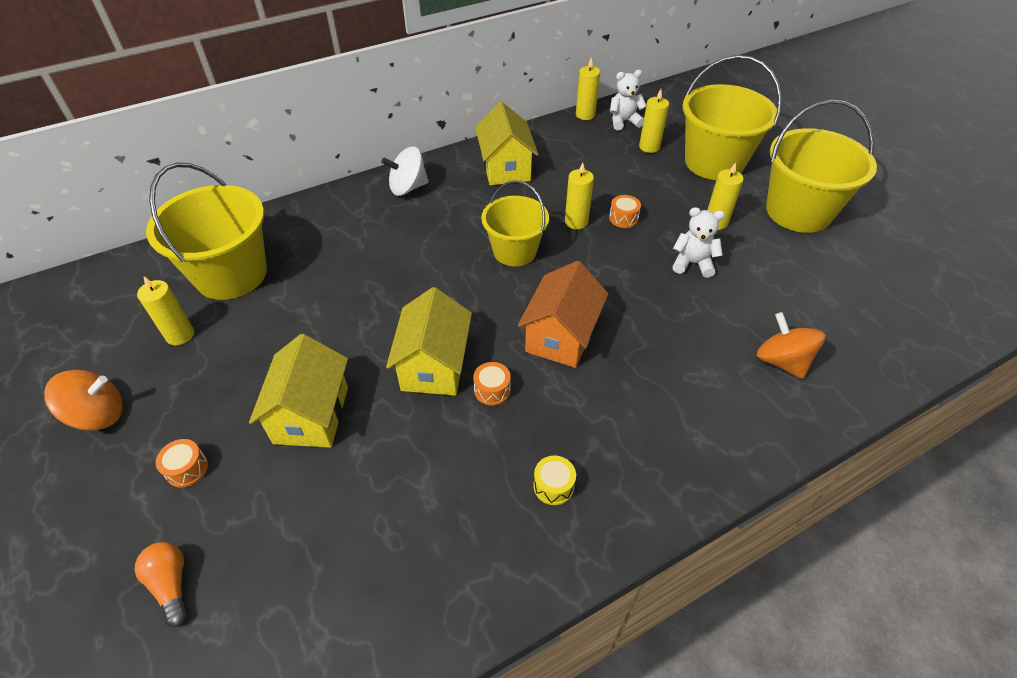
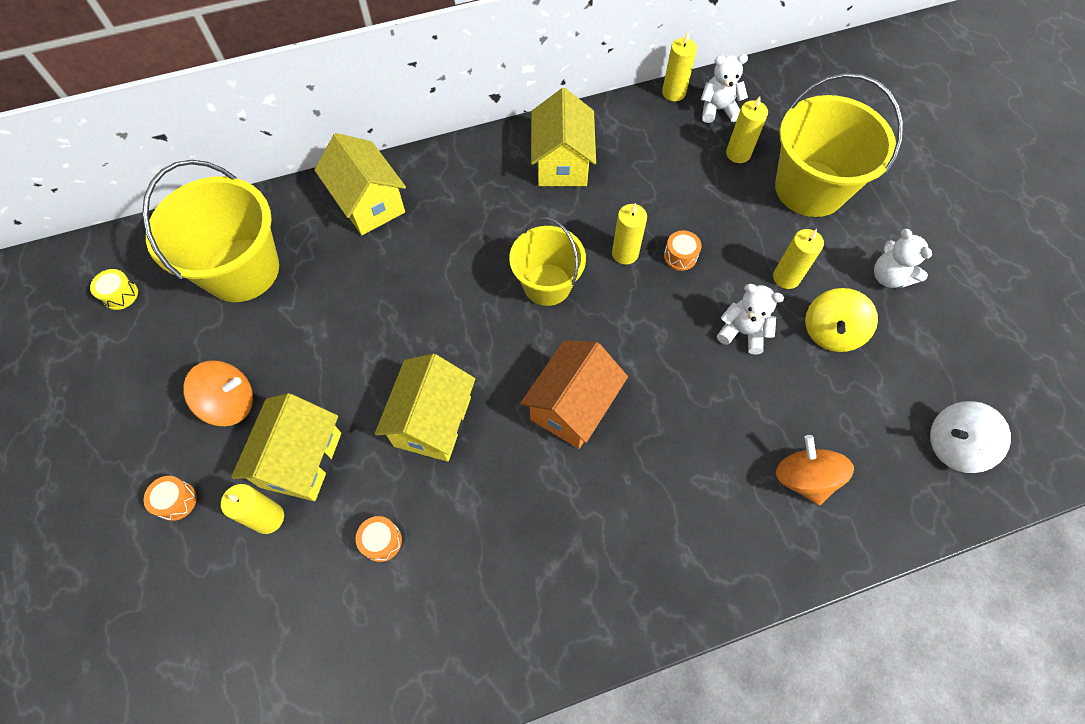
camera: 10 degrees right, 15 degrees up
(98, 415) = (99, 424): orange spinning top -> orange spinning top (230, 403)
(171, 584) = (152, 622): orange light bulb -> none
(180, 335) = (183, 340): yellow candle -> yellow candle (268, 518)
(342, 213) = (369, 203): none -> yellow house
(408, 188) = (446, 176): white spinning top -> white spinning top (953, 445)
(492, 390) = (486, 461): orange drum -> orange drum (381, 541)
(553, 486) = (524, 584): yellow drum -> yellow drum (120, 295)
(765, 254) = (830, 332): none -> yellow spinning top
(798, 212) = (889, 277): yellow bucket -> white teddy bear

